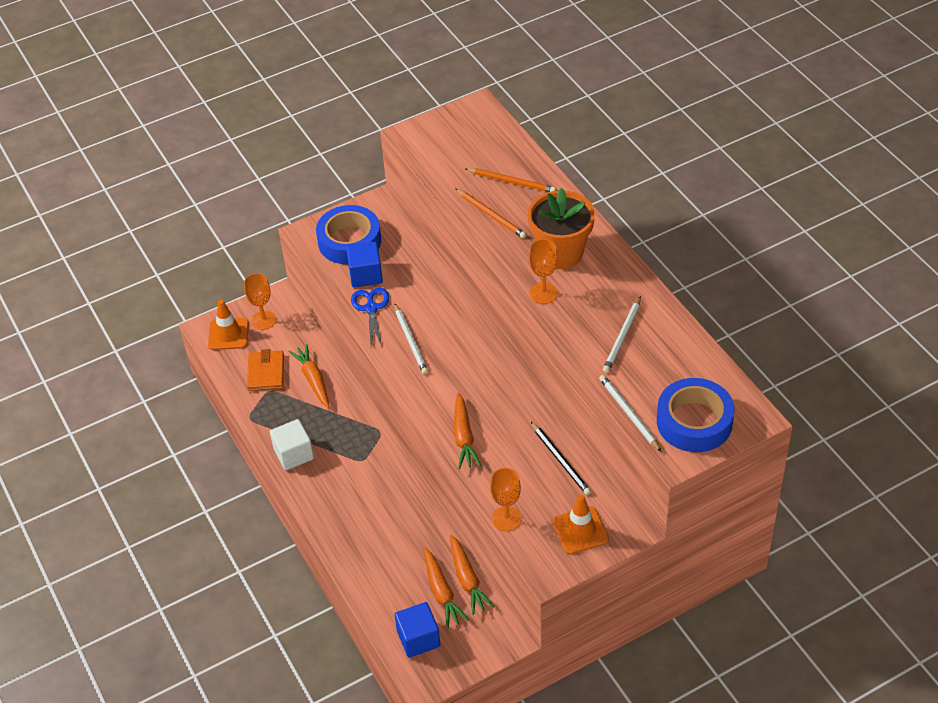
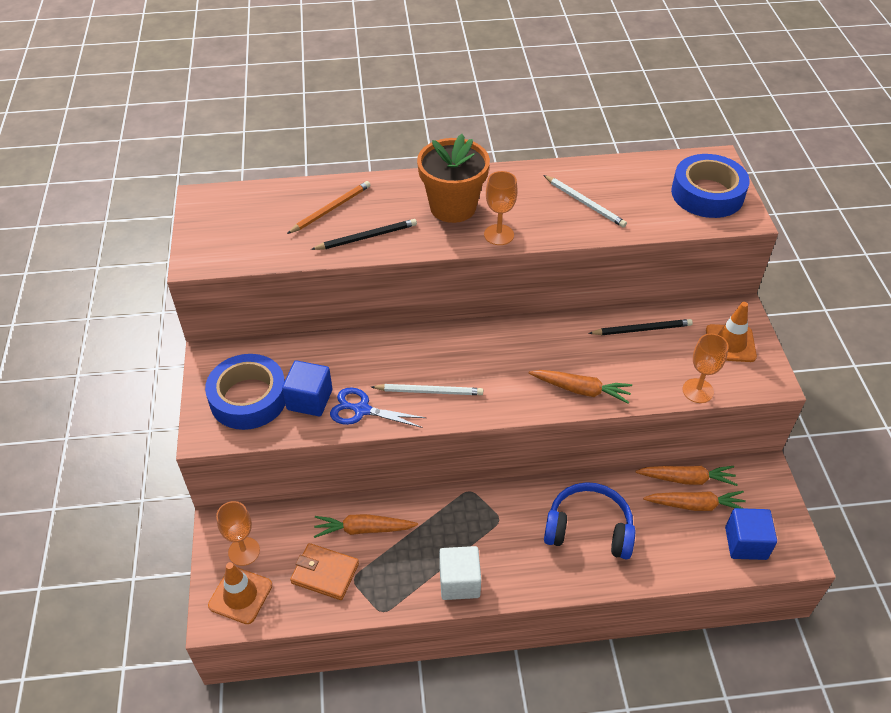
camera: 70 degrees left, 0 degrees up
(380, 522) = (588, 529): none -> blue headphones
(491, 215) = (367, 237): orange pencil -> black pencil
(629, 413) = (681, 228): white pencil -> none

